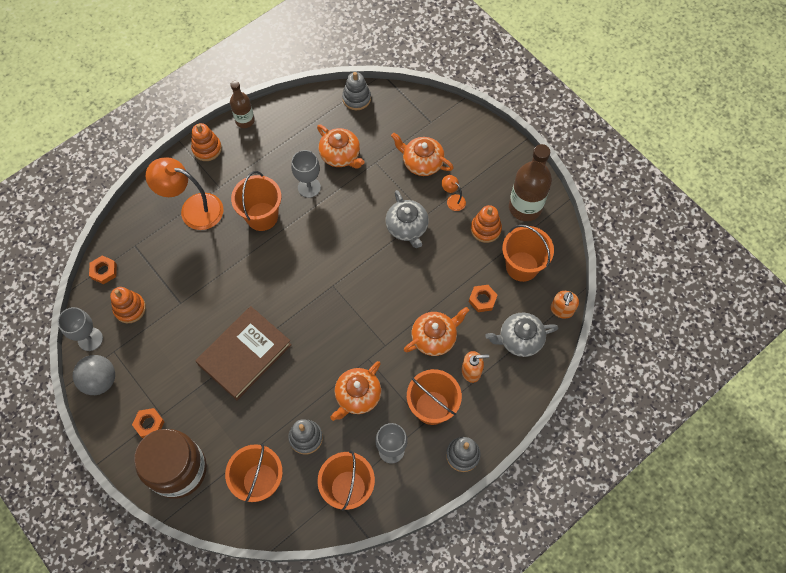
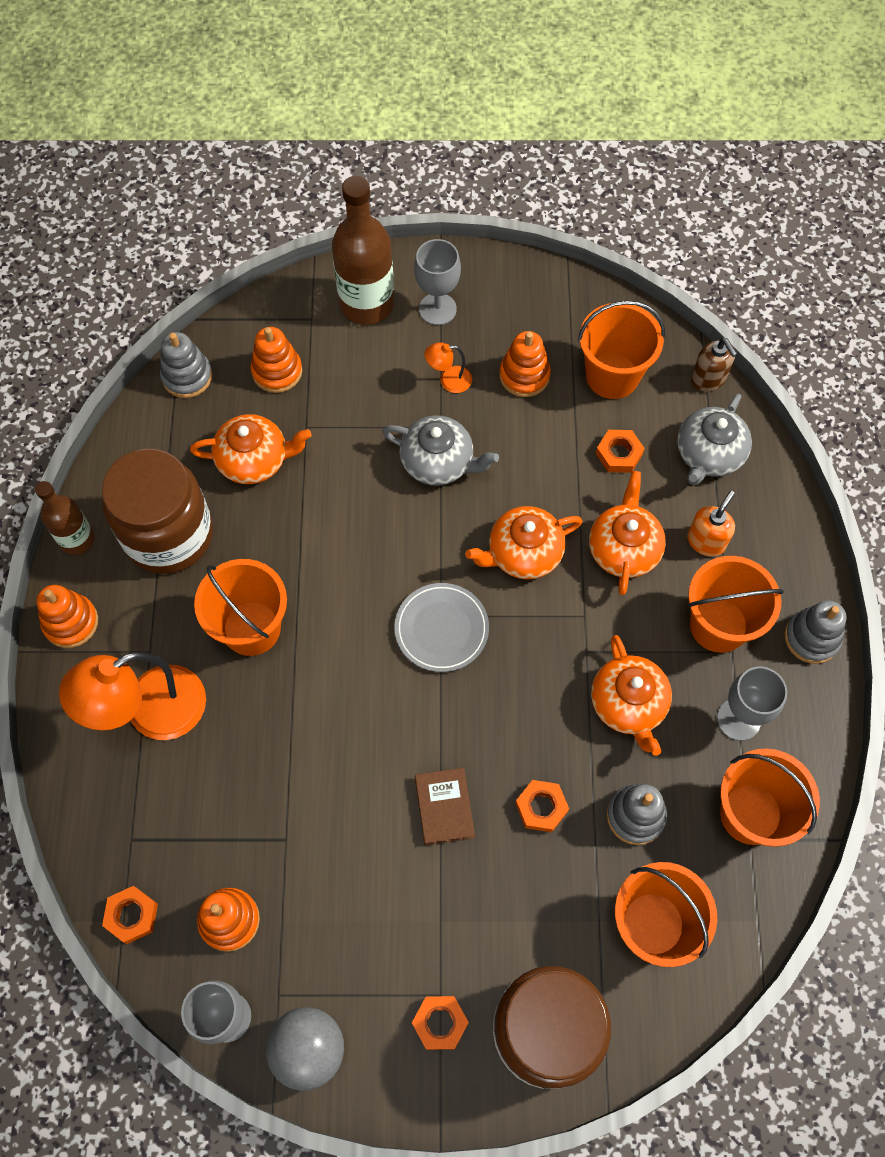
camera: 50 degrees left, 0 degrees up
(244, 354) = (444, 807): brown book -> brown book, size x0.50
(277, 151) = (168, 534): none -> brown jar
(277, 394) = (541, 807): none -> orange nut
(309, 187) = (265, 535): grey goblet -> grey goblet (437, 309)
(326, 291) = (441, 629): none -> grey plate
(391, 130) = (277, 371): none -> orange stacking toy
(422, 162) = (360, 374): orange teapot -> orange teapot (523, 553)
(525, 207) = (534, 310): brown bottle -> brown bottle (367, 304)
(562, 310) = (708, 379): orange soap dispenser -> brown soap dispenser

